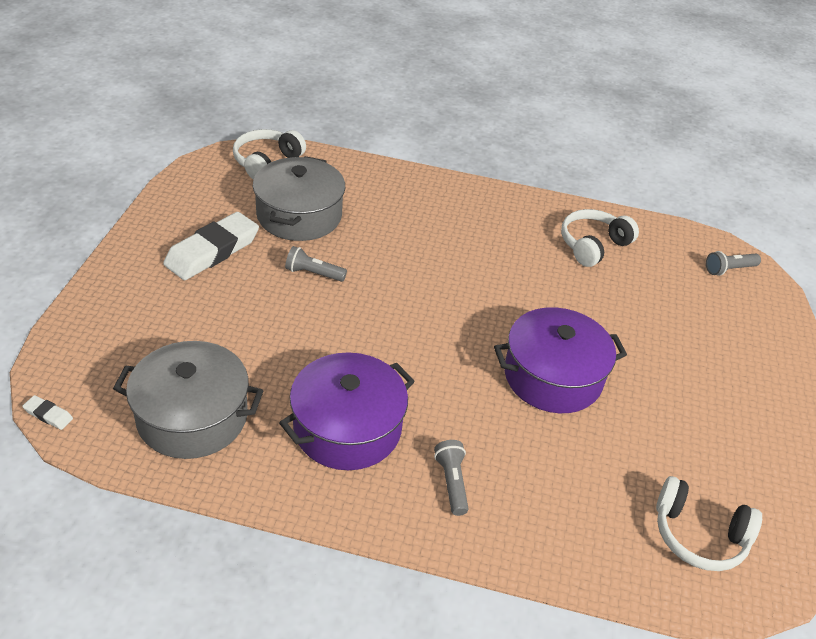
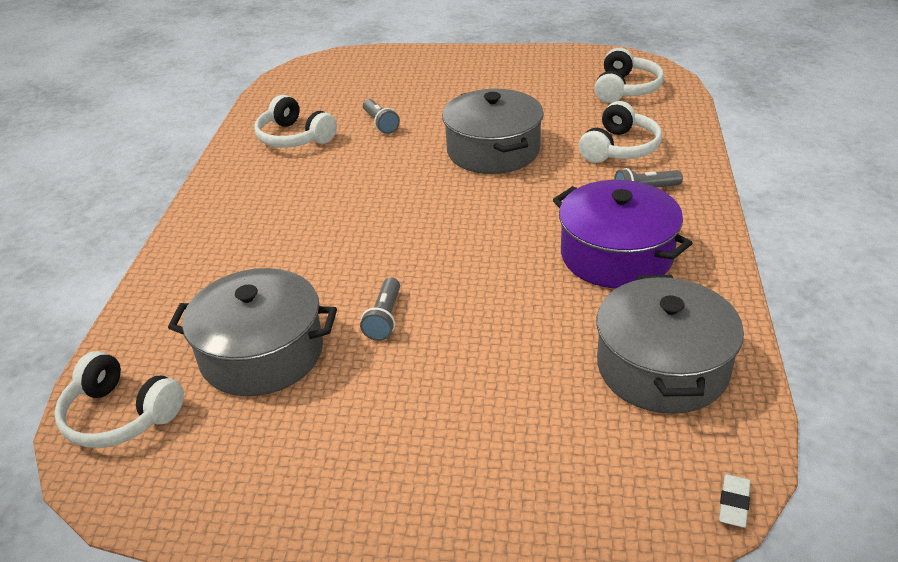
camera: 90 degrees left, 5 degrees down
(212, 251) = (358, 425): white eraser -> none
(545, 485) = (620, 148): none -> white headphones
(552, 376) = (493, 150): purple pot -> grey pot
(729, 269) = (319, 74): grey flashlight -> grey flashlight (380, 123)

